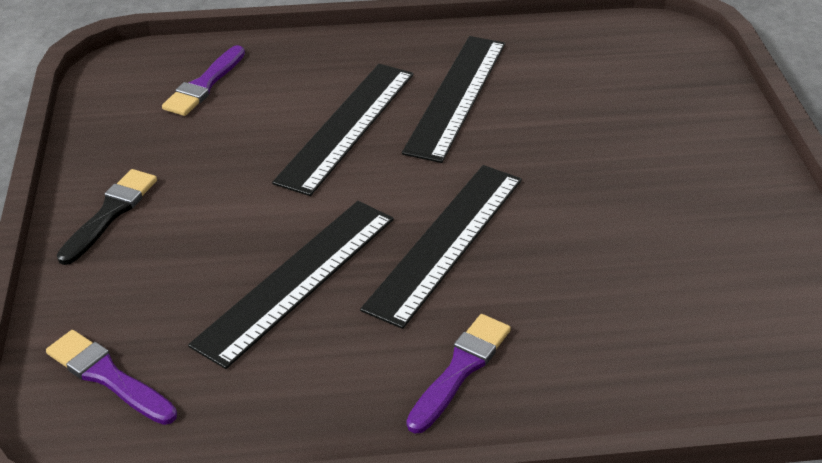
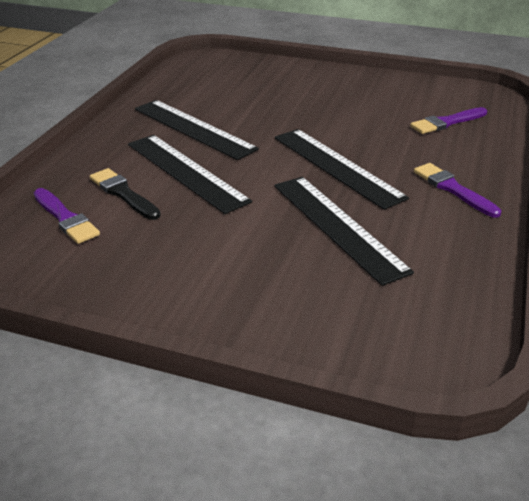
camera: 65 degrees left, 5 degrees down
(108, 377) = (396, 331): purple brush -> purple brush (446, 122)
(110, 213) = (195, 296): black brush -> black brush (123, 193)

